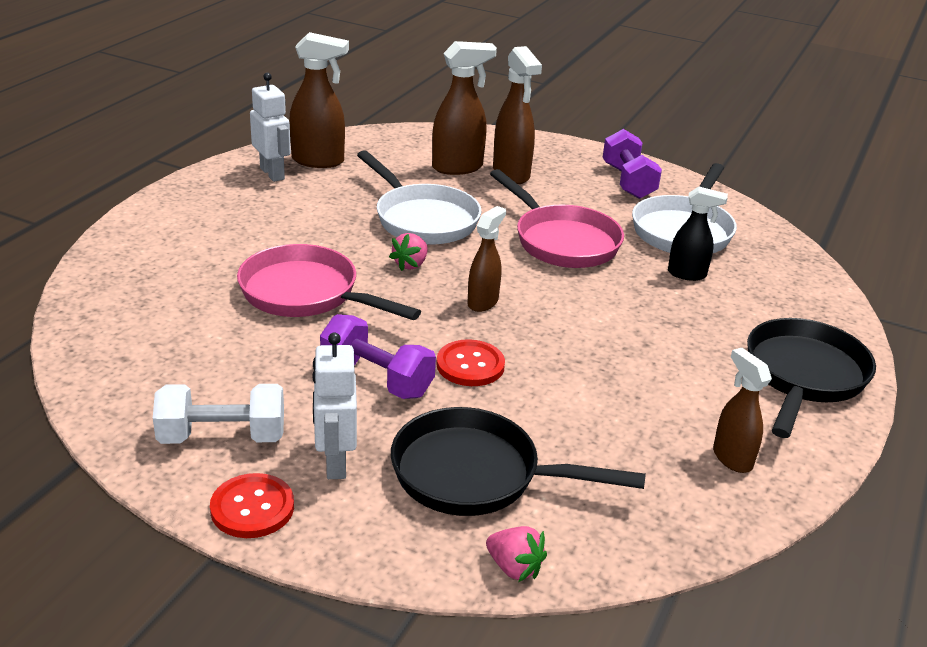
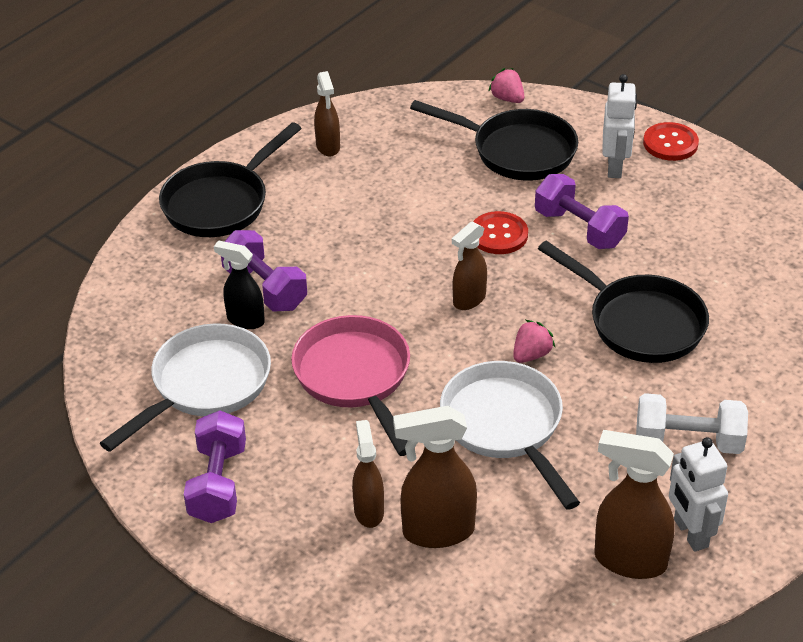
camera: 165 degrees left, 10 degrees up
(222, 437) = (698, 191): white dumbbell -> white dumbbell (688, 441)
(306, 294) = (639, 322): pink pan -> black pan
(511, 174) = (368, 511): brown spray bottle -> brown spray bottle, size x0.64
(689, 300) = (265, 288): none -> purple dumbbell

